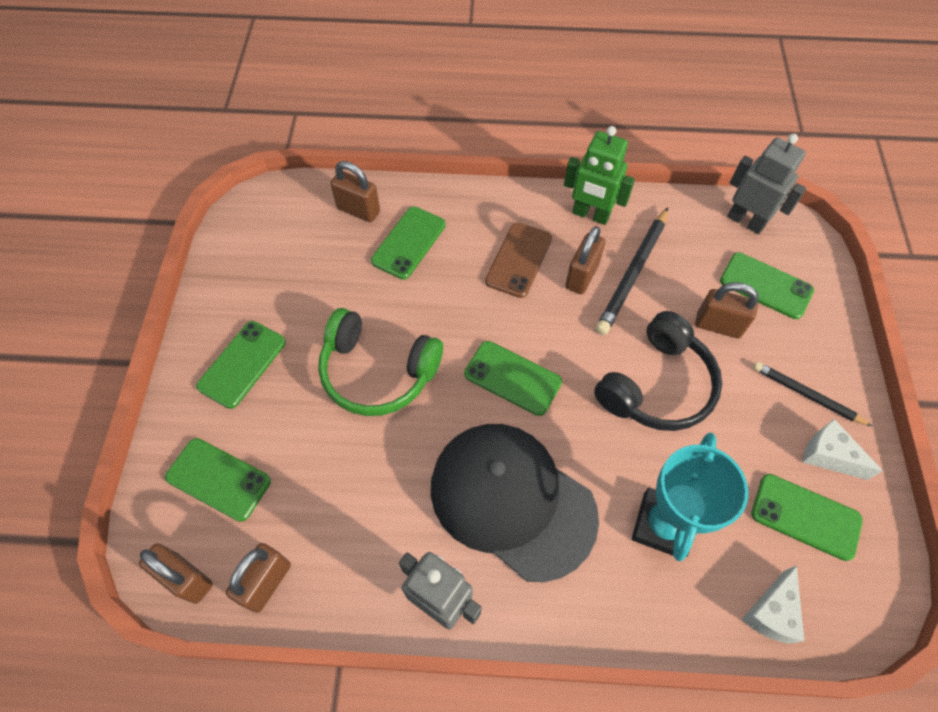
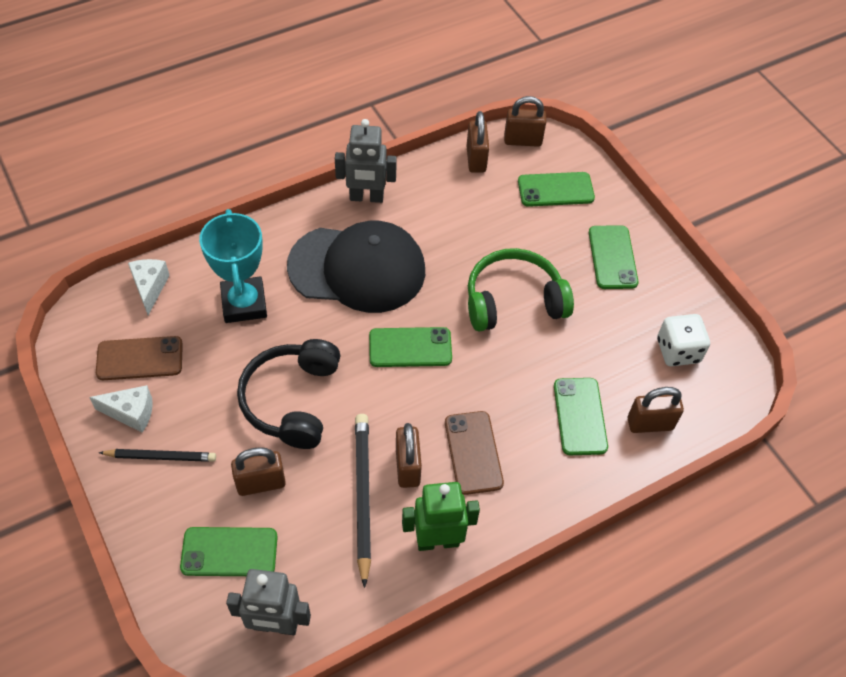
camera: 145 degrees right, 5 degrees down
(277, 250) = (678, 351): none -> white dice
(805, 517) = (140, 358): green phone -> brown phone

